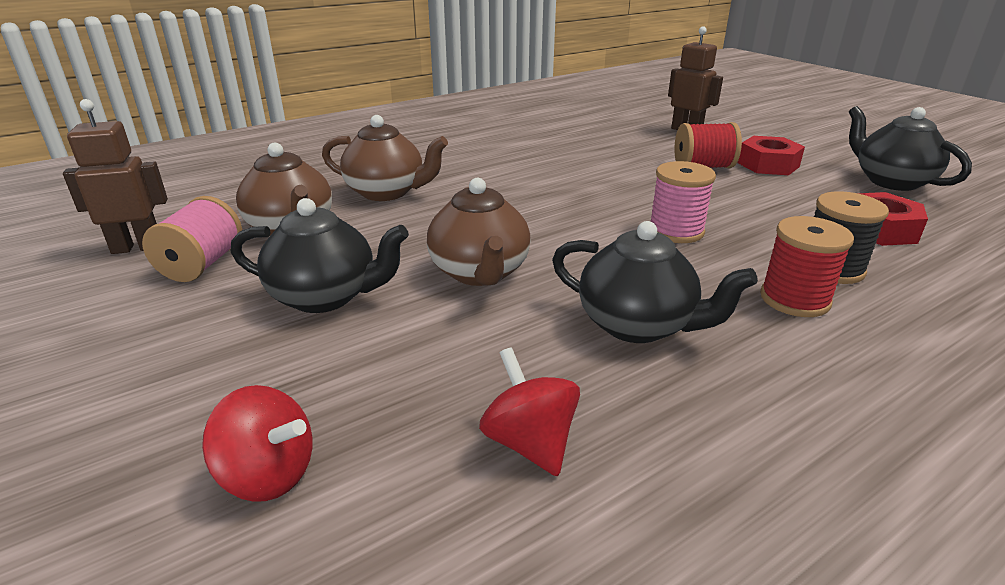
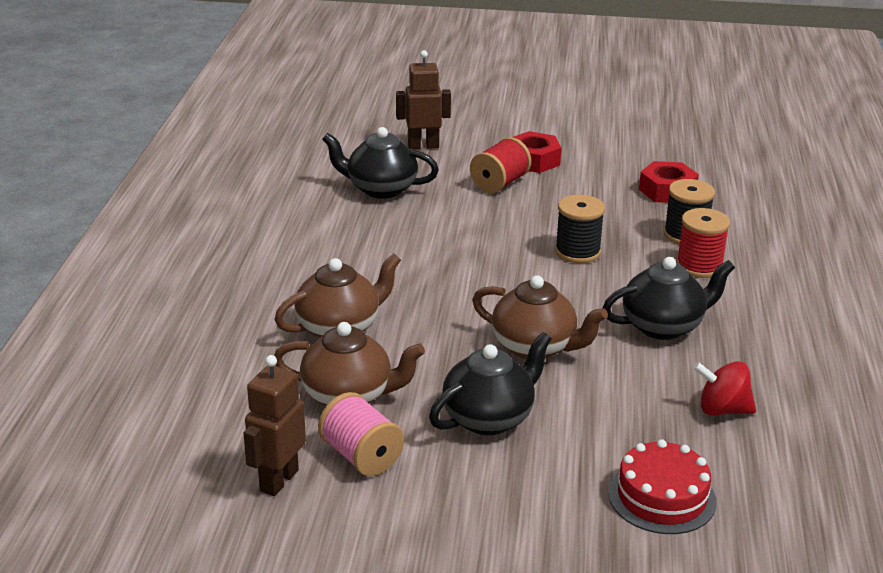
camera: 50 degrees left, 0 degrees up
(268, 474) = (662, 497): red spinning top -> red cake
(676, 231) = (577, 252): pink spool -> black spool
(891, 181) = (619, 142): black teapot -> black teapot (380, 189)

